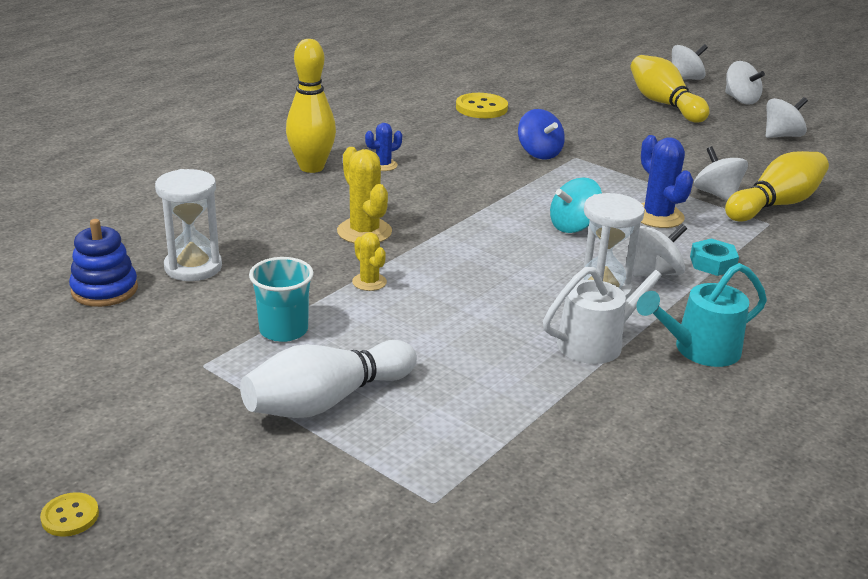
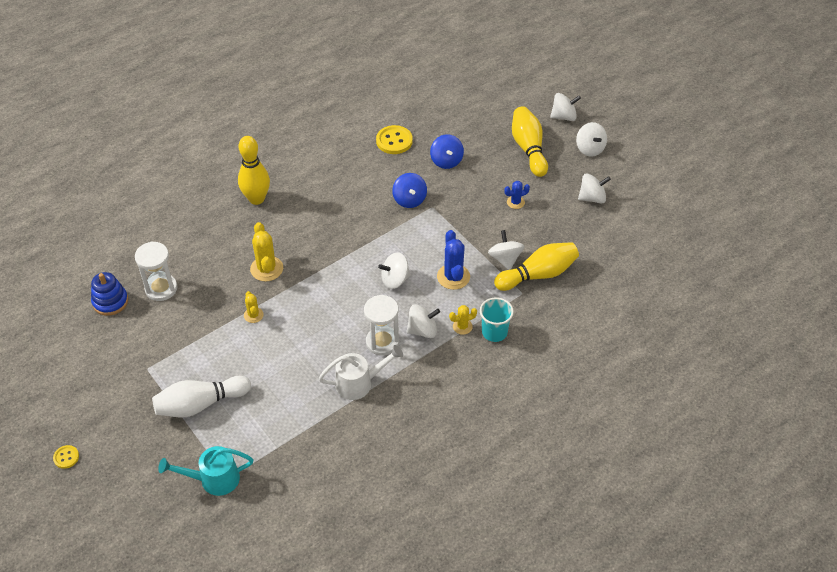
camera: 15 degrees right, 20 degrees up
(283, 330) = (195, 348): turquoise cup -> turquoise cup (494, 332)
(383, 165) = (302, 202): blue cactus -> blue cactus (515, 202)
(564, 119) = (446, 161): none -> blue spinning top
(573, 226) = (395, 280): turquoise spinning top -> white spinning top
(698, 350) = (411, 398): turquoise watering can -> turquoise watering can (213, 479)
(712, 263) = (462, 326): turquoise nut -> yellow cactus

